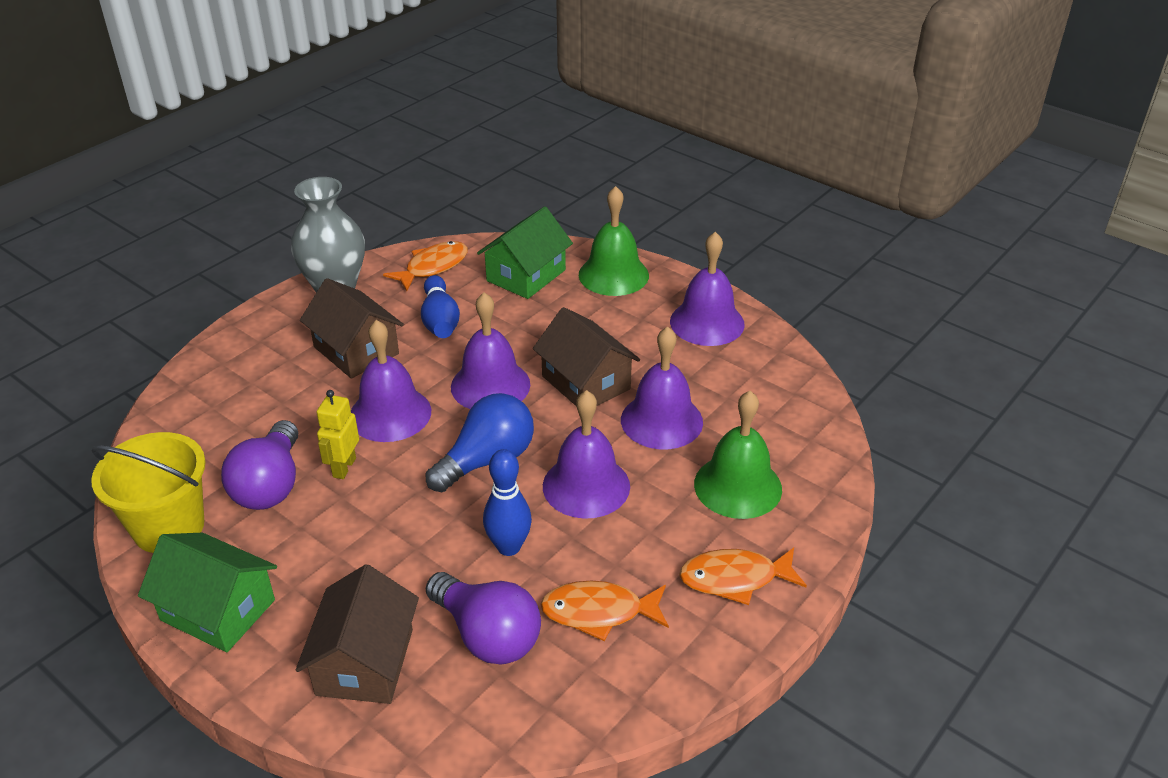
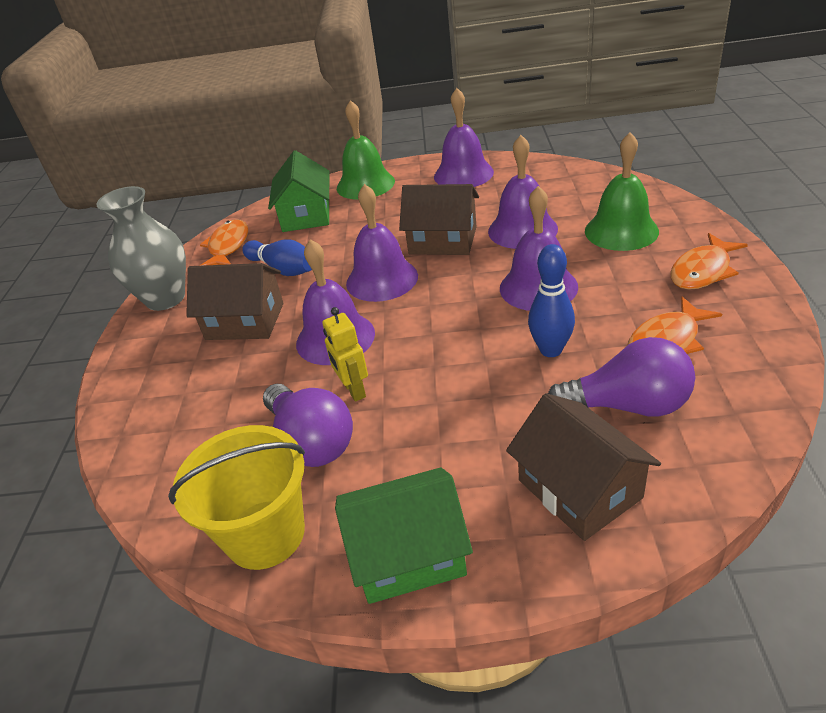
camera: 35 degrees left, 0 degrees up
(487, 460) = (451, 317): blue light bulb -> none

